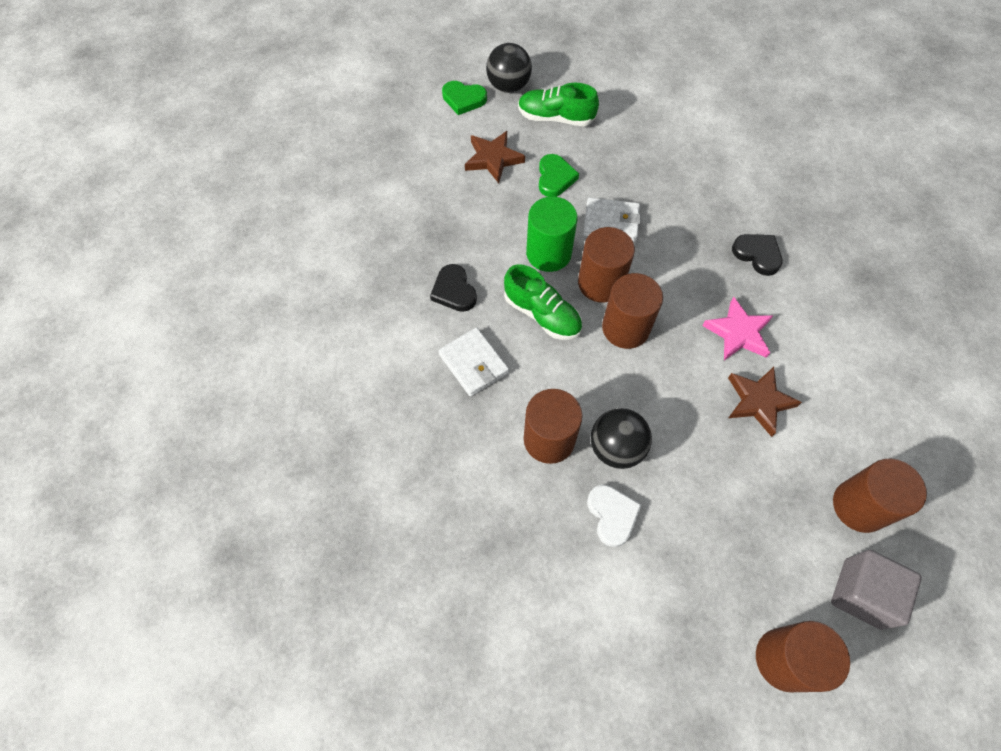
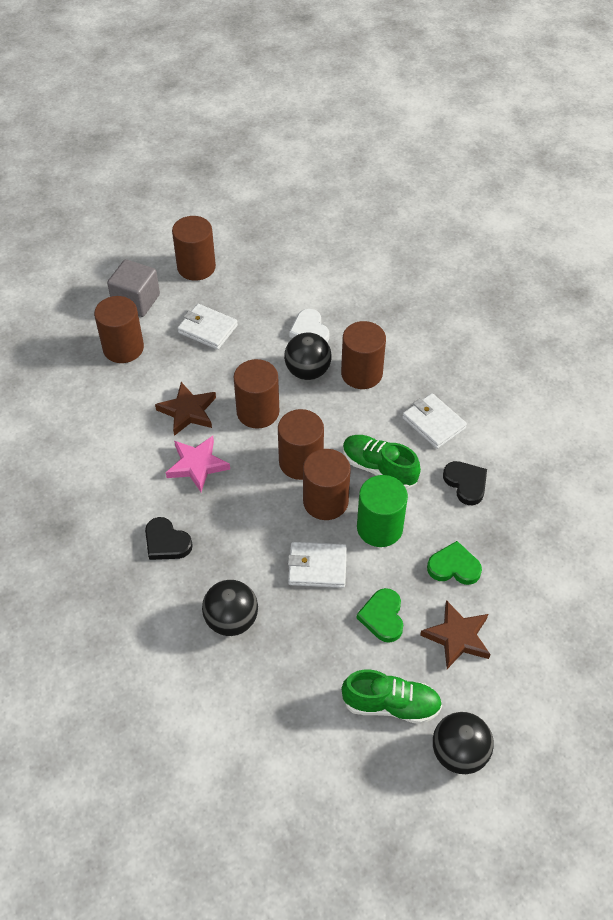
camera: 175 degrees right, 10 degrees down
(463, 99) = (513, 725): green heart -> green heart (454, 567)
(676, 394) = (258, 412): none -> brown cylinder
(688, 184) = (231, 620): none -> black ball
(751, 530) = (207, 329): none -> white wallet

